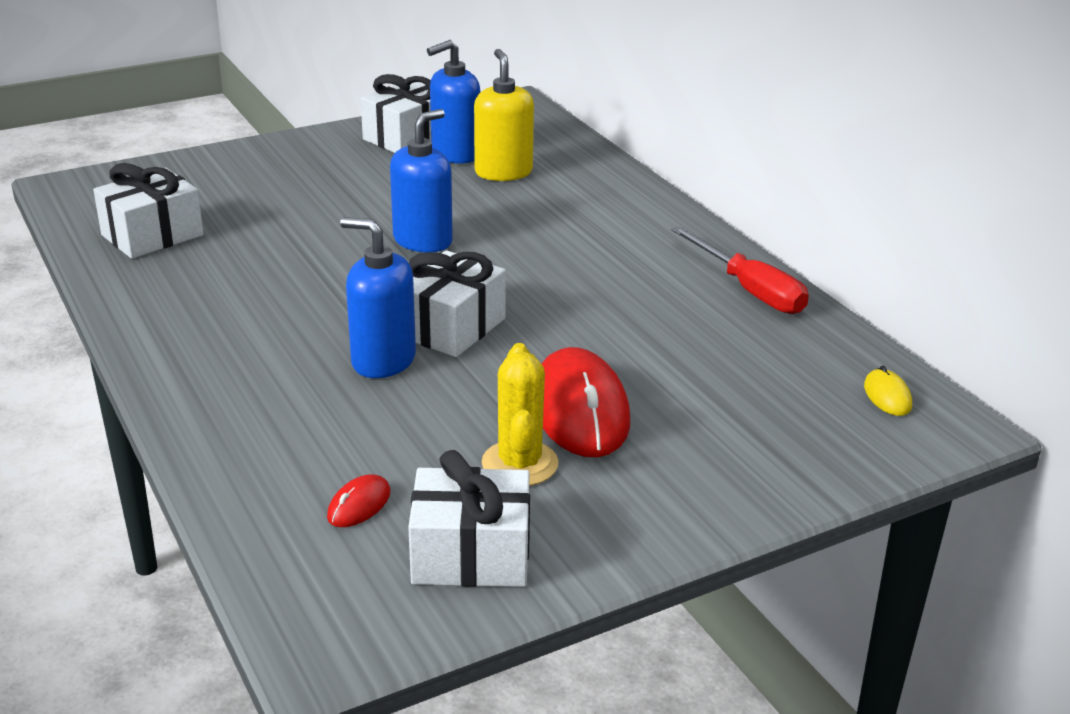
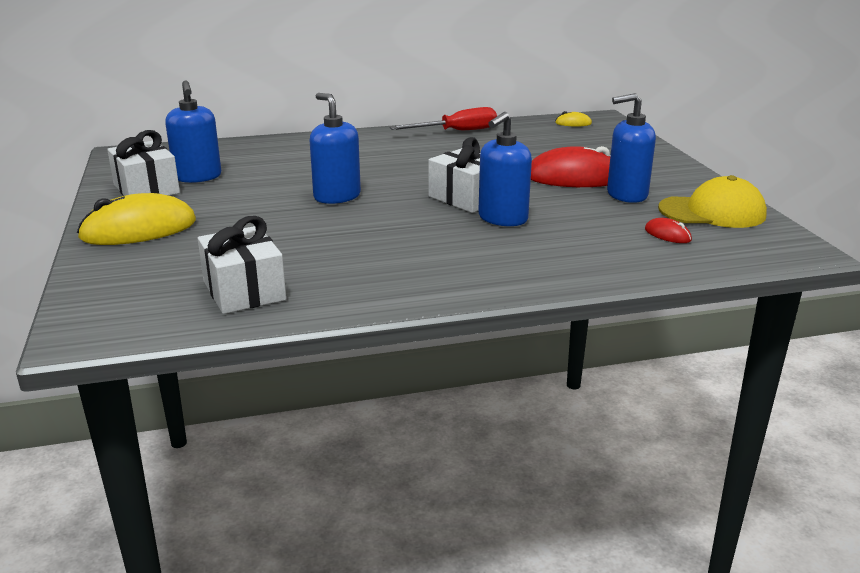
camera: 75 degrees left, 5 degrees down
(293, 158) = (139, 229): none -> yellow mouse
(471, 555) = (712, 212): white gift -> yellow cap
(503, 172) = (246, 167): yellow soap dispenser -> none
(519, 464) = (626, 195): yellow cactus -> blue soap dispenser

